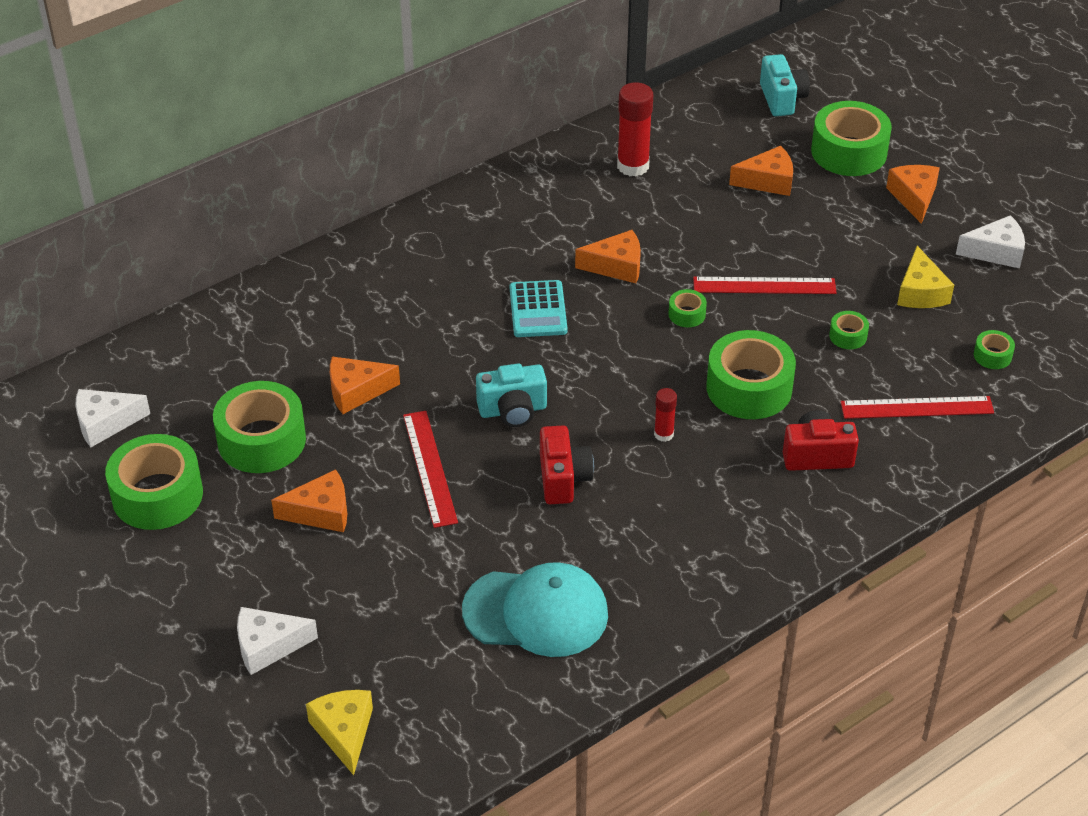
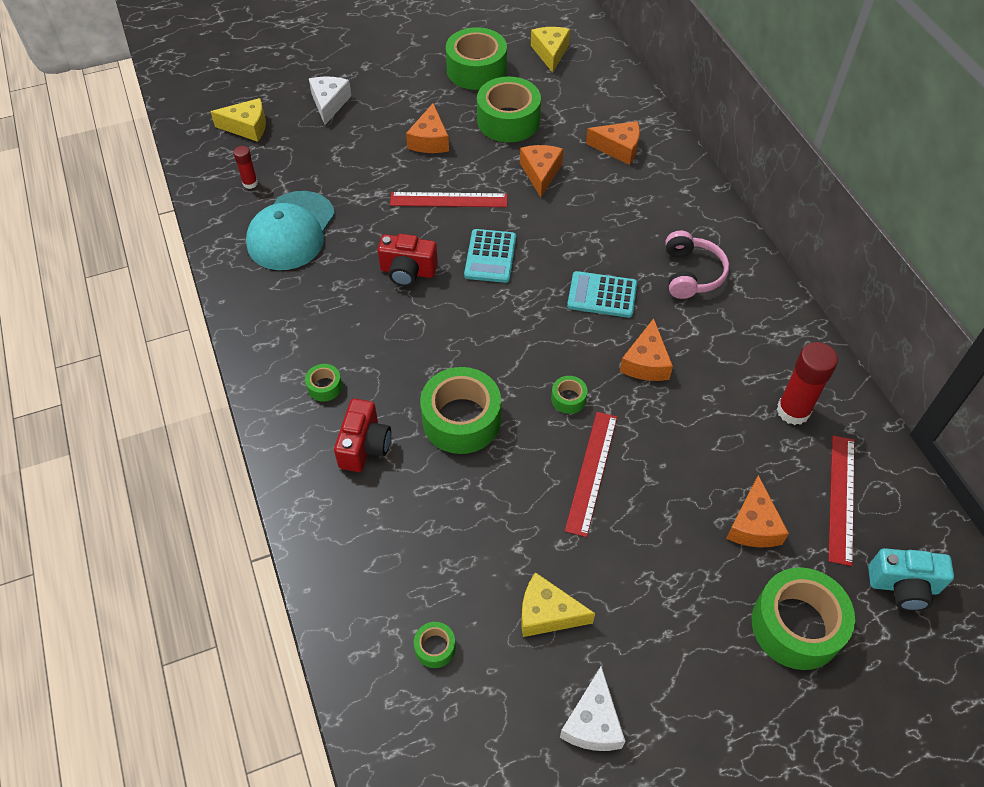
camera: 105 degrees right, 10 degrees up
(105, 423) = (550, 53): white cheese -> yellow cheese
(481, 247) = (691, 274): none -> pink headphones
(513, 410) = (490, 256): turquoise camera -> turquoise calculator
(663, 434) = (430, 345): red glue stick -> red glue stick (250, 183)
(848, 336) = (503, 521): green tape -> green tape (324, 387)
(914, 197) = (704, 667): orange cheese -> orange cheese (618, 148)
(917, 407) = (390, 548): red ruler -> red ruler (841, 498)

